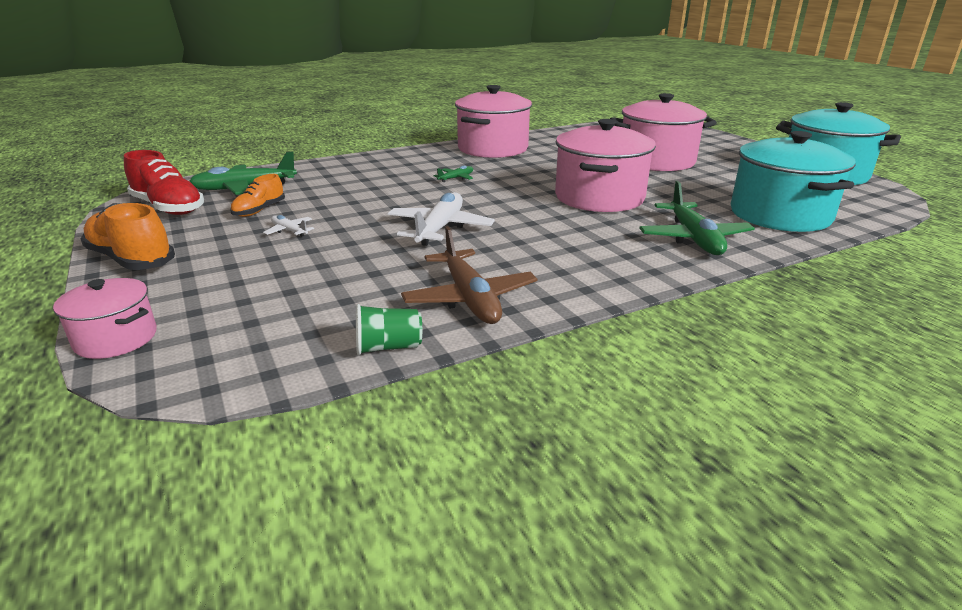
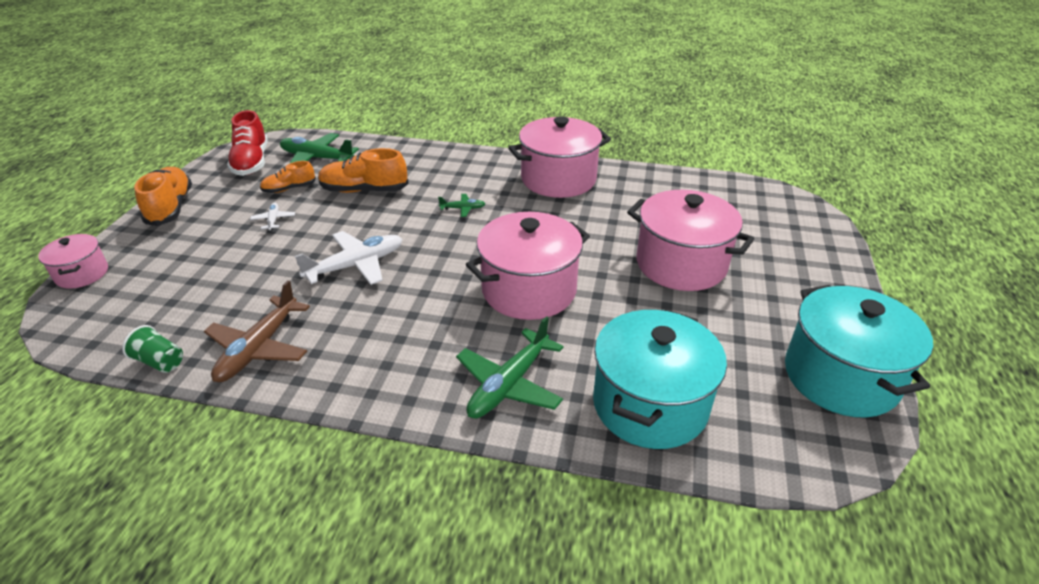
camera: 40 degrees right, 10 degrees up
(343, 192) = (364, 190): none -> orange shoe

